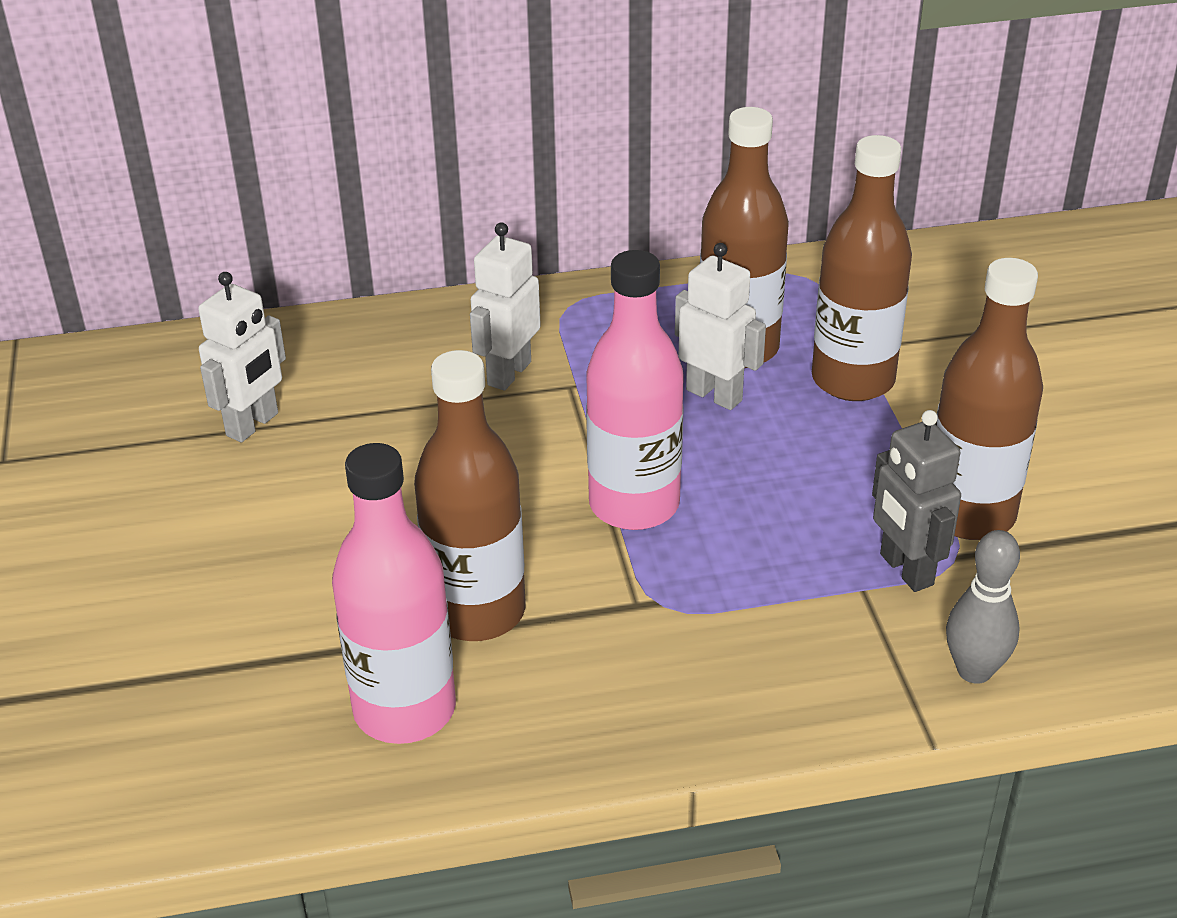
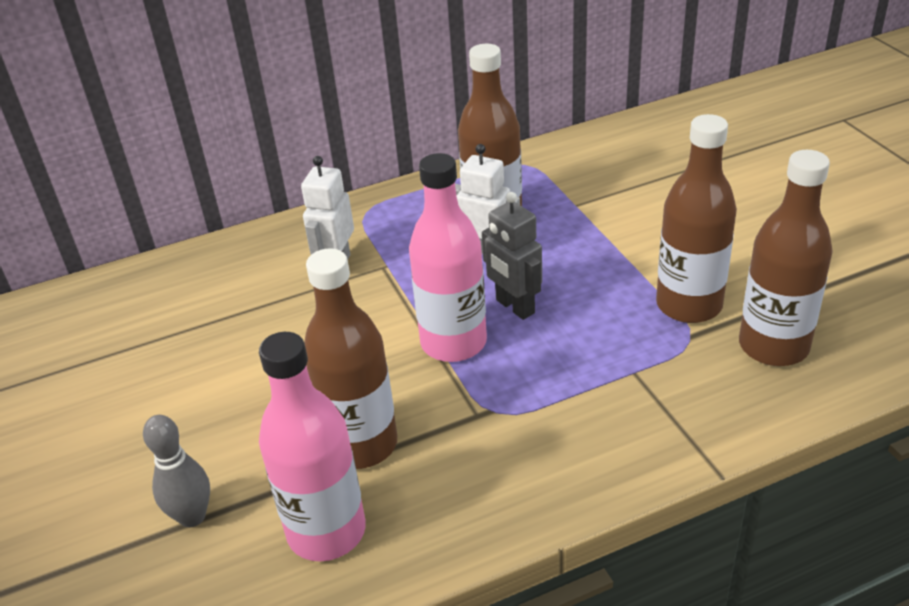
camera: 10 degrees left, 0 degrees up
(253, 425) = (156, 337): white robot -> none
(853, 380) = (578, 227): brown bottle -> brown bottle (773, 346)
(905, 570) = (659, 352): grey robot -> grey robot (514, 307)
(974, 670) = (731, 415): grey bowling pin -> grey bowling pin (192, 516)

